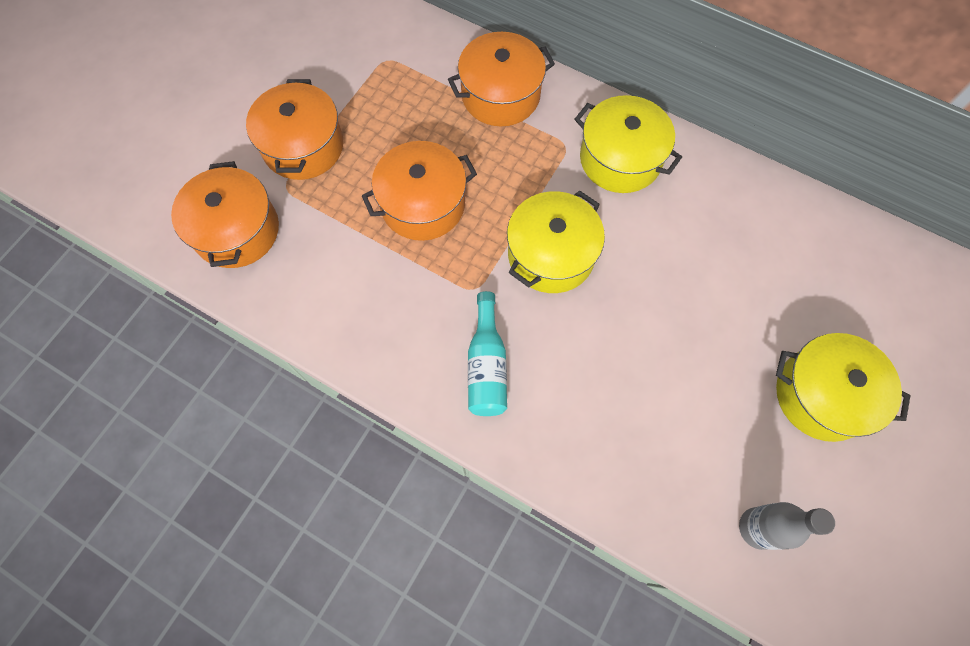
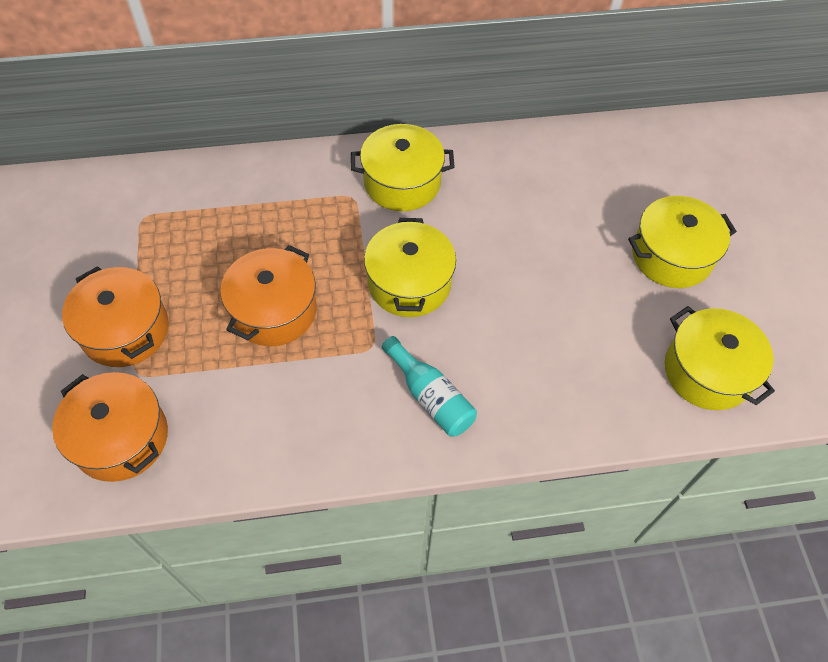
camera: 40 degrees left, 10 degrees down
(500, 95) = (267, 189): orange pot -> none
(757, 528) = (707, 371): grey bottle -> yellow pot

